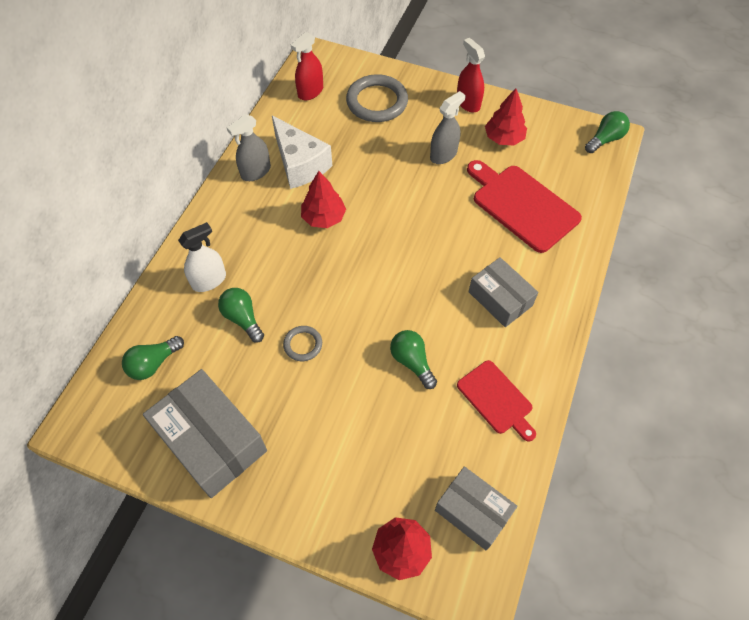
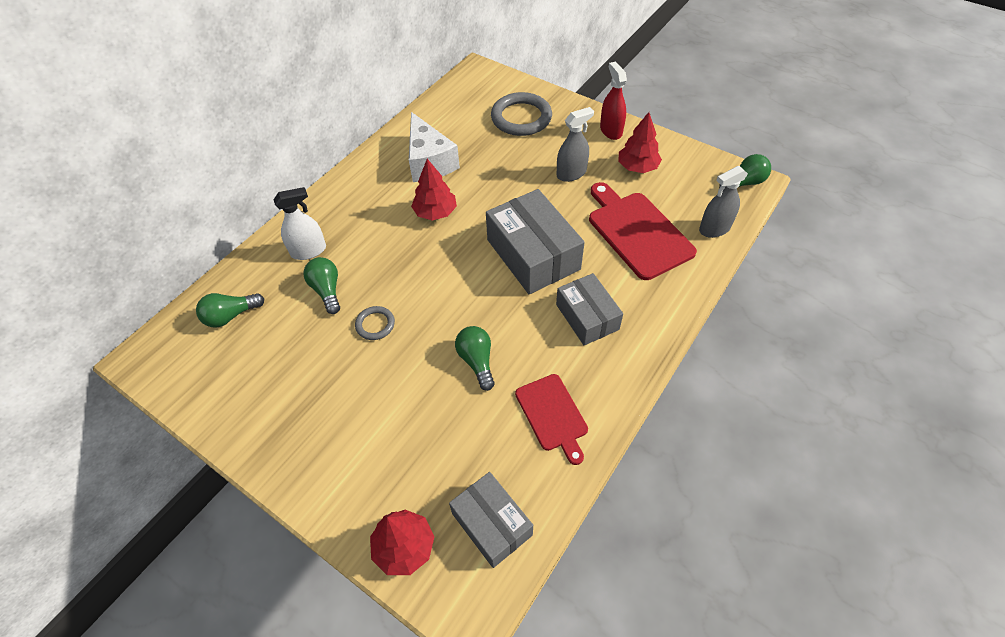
camera: 15 degrees right, 5 degrees down
(211, 440) = (257, 397): grey box -> grey box (533, 254)
(255, 172) = (386, 162): grey spray bottle -> grey spray bottle (714, 228)
(310, 92) = (461, 101): red spray bottle -> none

